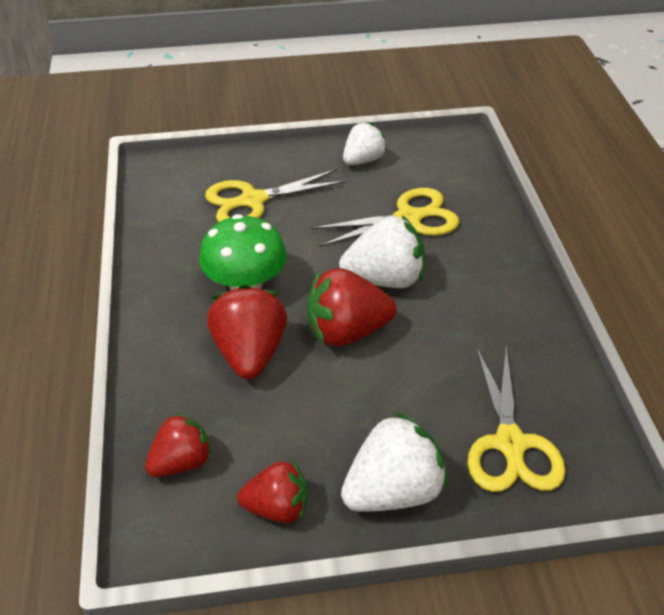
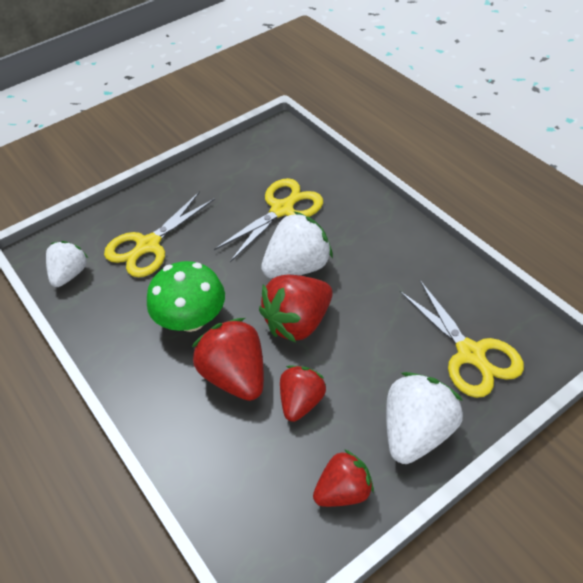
camera: 25 degrees left, 5 degrees up
(181, 462) = (244, 494): red strawberry -> red strawberry (301, 402)
(363, 160) = (214, 176): white strawberry -> white strawberry (70, 274)

